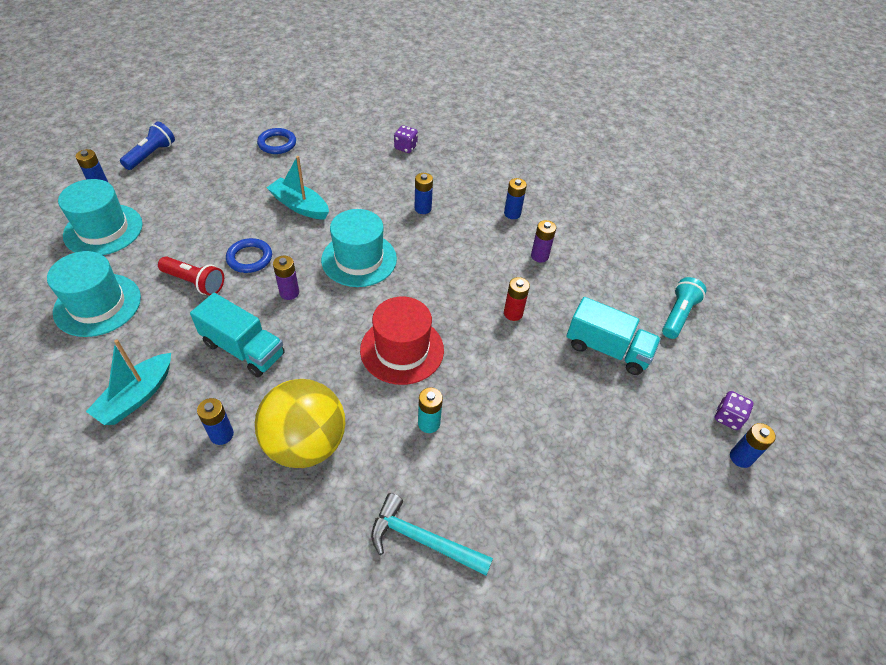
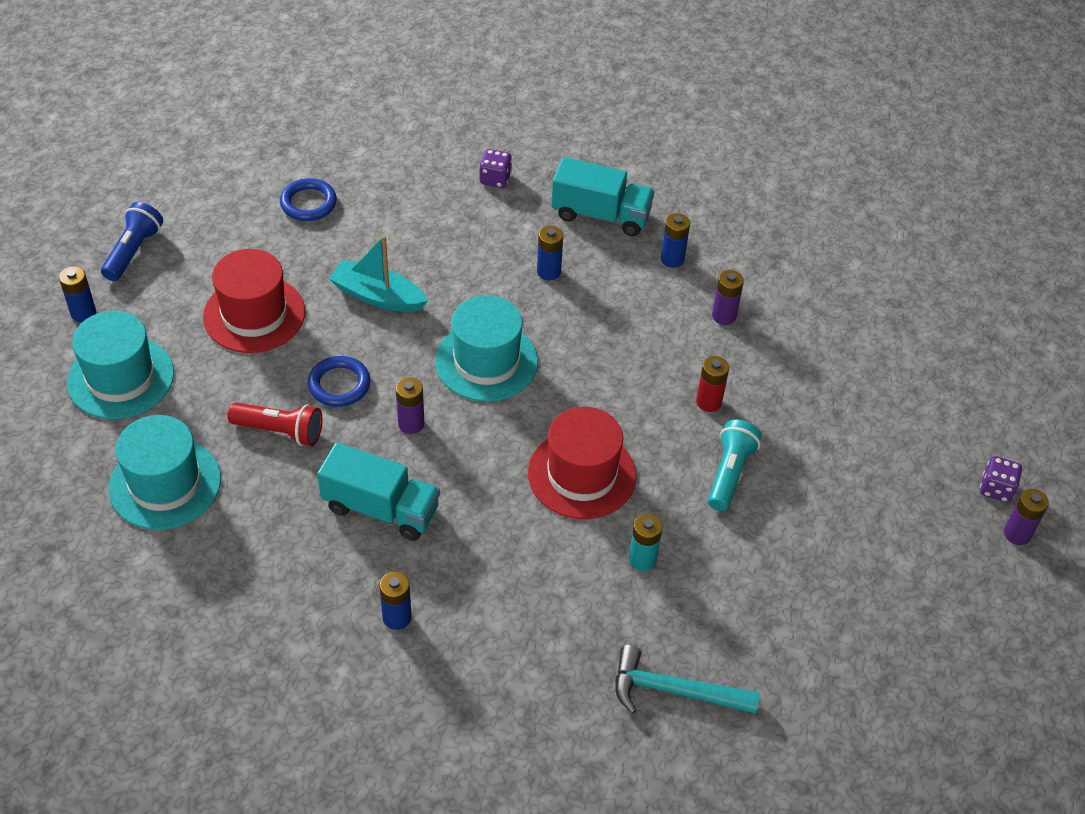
camera: 10 degrees left, 0 degrees up
(137, 396) = (272, 591): turquoise boat -> none
(211, 204) = (254, 314): none -> red hat
(305, 443) = (502, 609): yellow ball -> none
(607, 349) = (837, 429): turquoise truck -> turquoise truck (601, 215)
(678, 315) = (917, 368): turquoise flashlight -> turquoise flashlight (729, 473)
(740, 457) = (1017, 534): blue battery -> purple battery

